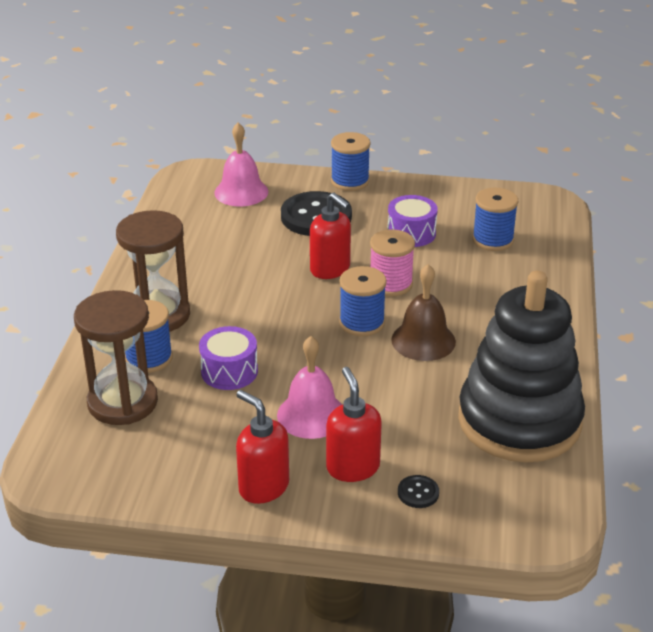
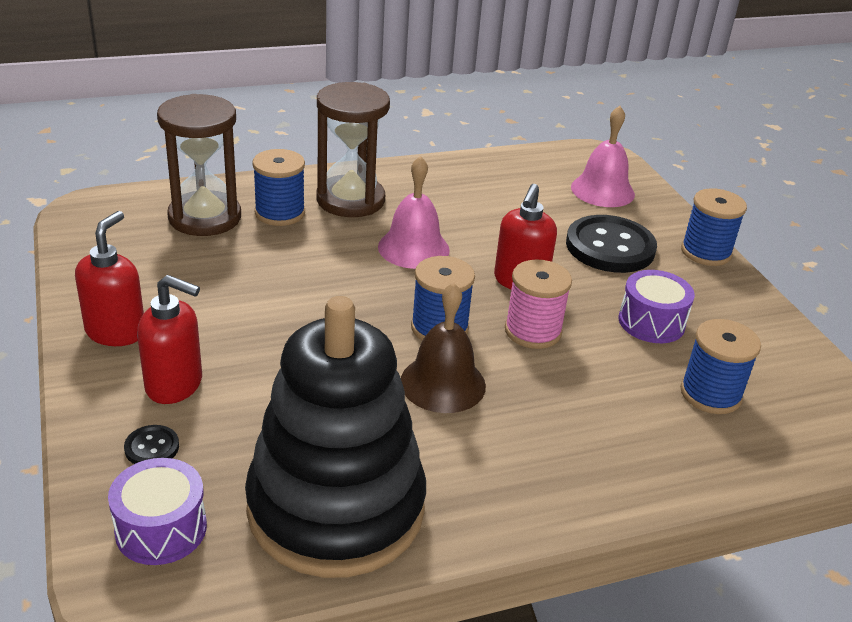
camera: 60 degrees right, 0 degrees up
(229, 371) = (290, 263): purple drum -> purple drum (161, 529)
(311, 415) = (250, 333): pink bell -> pink bell (413, 248)
(352, 467) = (175, 385): red soap dispenser -> red soap dispenser turned 60 degrees clockwise

